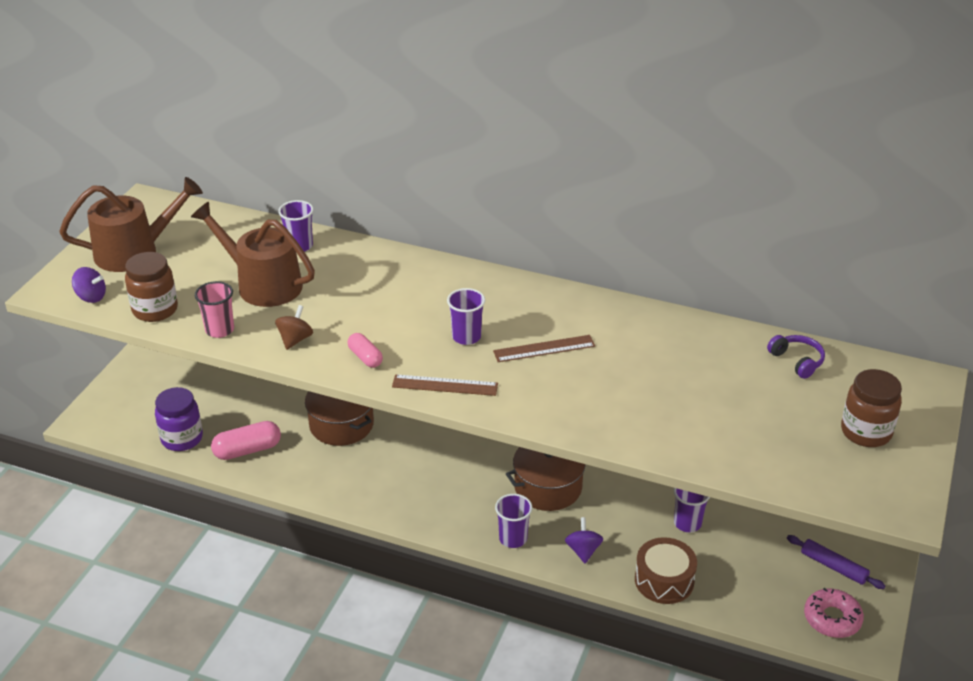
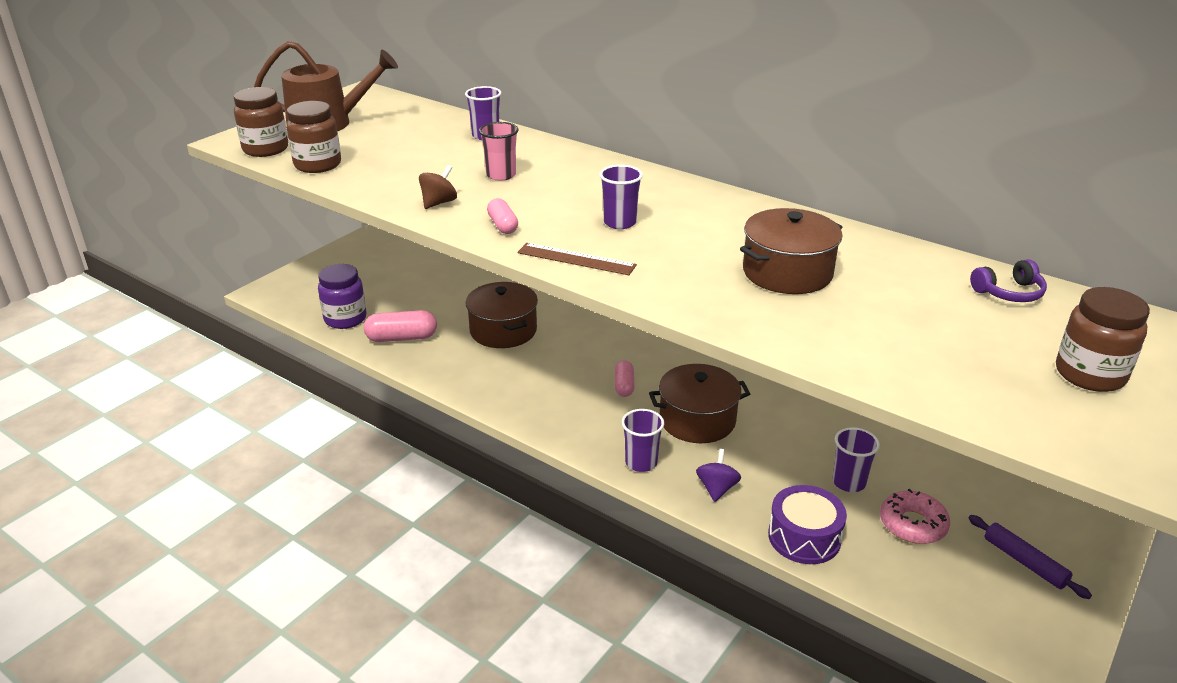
camera: 15 degrees right, 5 degrees down
(91, 297) = (265, 149): purple spinning top -> brown jar
(219, 330) = (369, 186): pink cup -> pink cup (501, 175)
(263, 284) = (433, 159): brown watering can -> none
(473, 464) = (624, 386): none -> pink capsule
(544, 348) = (702, 243): brown ruler -> none
(623, 370) = (787, 272): none -> brown pot
(664, 580) = (804, 537): brown drum -> purple drum
(797, 361) = (1009, 293): purple headphones -> purple headphones turned 90 degrees clockwise
(832, 619) = (1012, 621): pink donut -> pink donut (912, 524)

